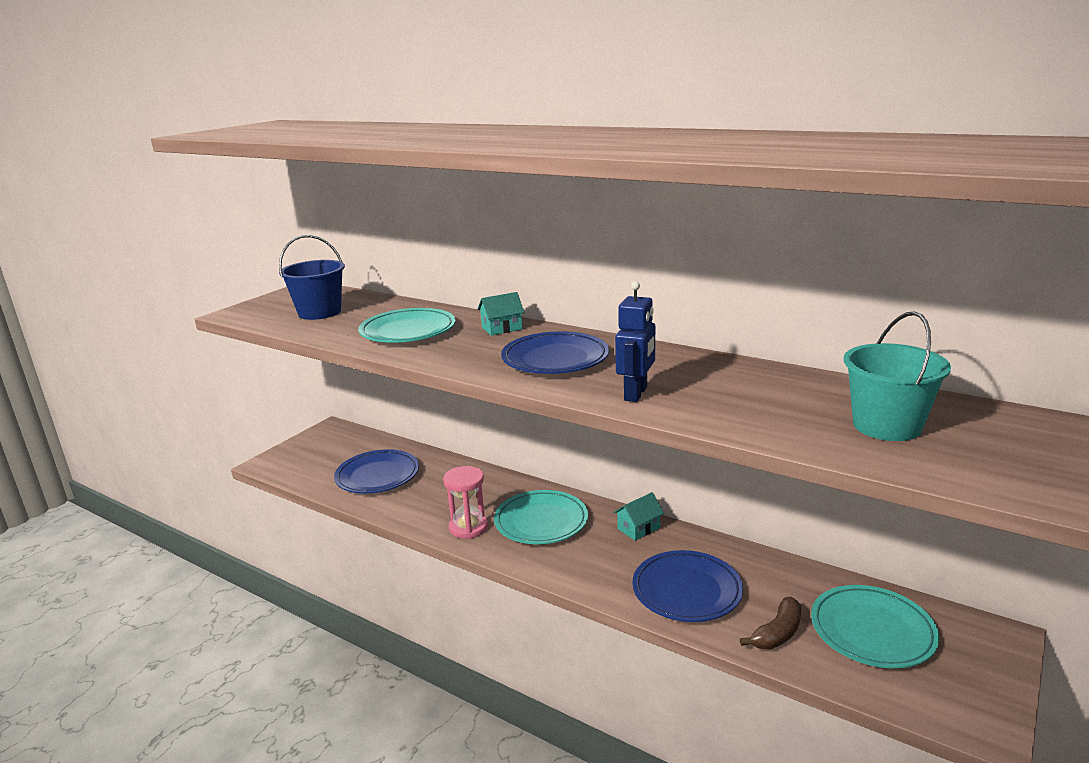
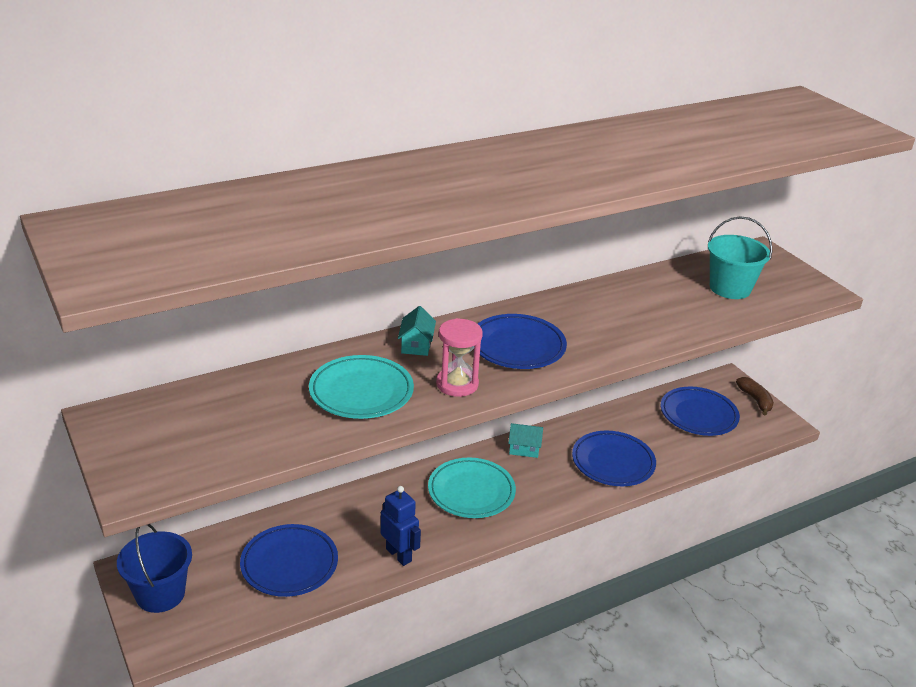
camera: 65 degrees left, 10 degrees up
(319, 312) = (222, 428): blue bucket -> blue bucket (160, 594)
(468, 527) = (442, 535): pink hourglass -> pink hourglass (457, 384)
(636, 394) = (615, 341): blue robot -> blue robot (399, 555)
(638, 528) = (524, 449): turquoise house -> turquoise house turned 75 degrees counterclockwise
(777, 633) = (678, 448): brown banana -> brown banana (755, 400)
(872, 631) = (698, 415): turquoise plate -> blue plate

